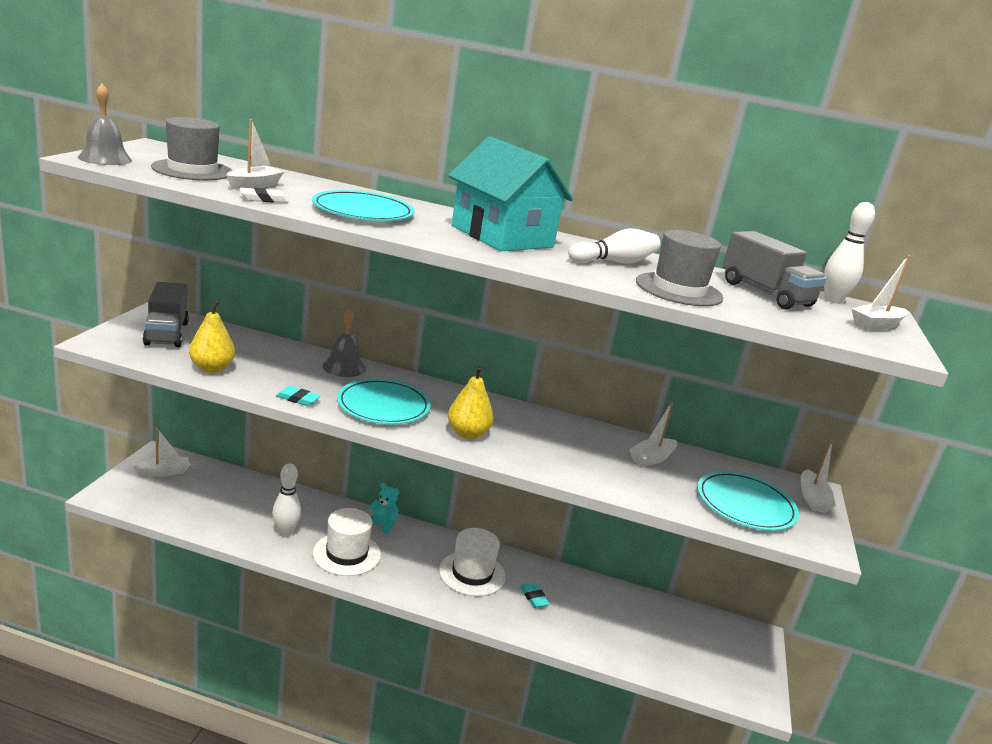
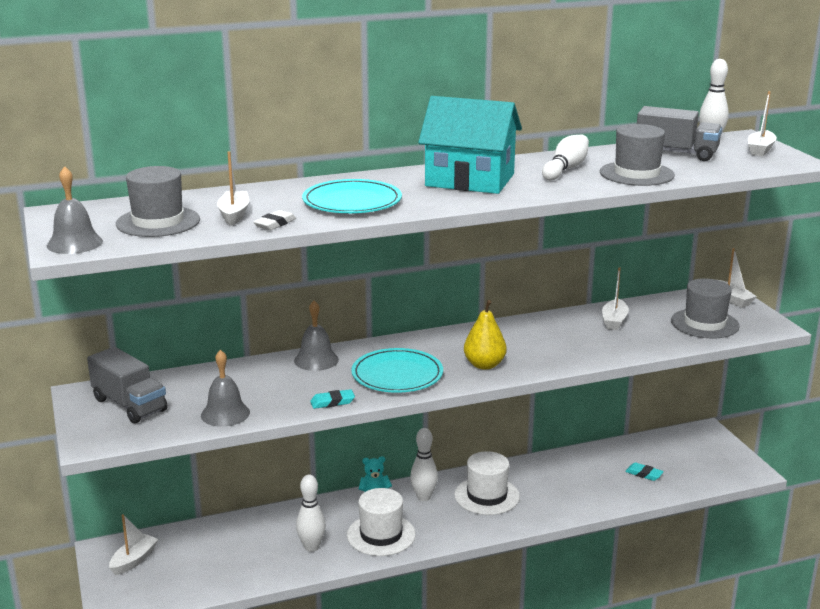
camera: 30 degrees left, 0 degrees up
(212, 368) = (225, 413): yellow pear -> grey bell
(420, 545) = (423, 497): none -> white bowling pin
(534, 597) = (548, 487): turquoise eraser -> turquoise eraser (644, 474)
(745, 504) = (704, 323): turquoise plate -> grey hat

